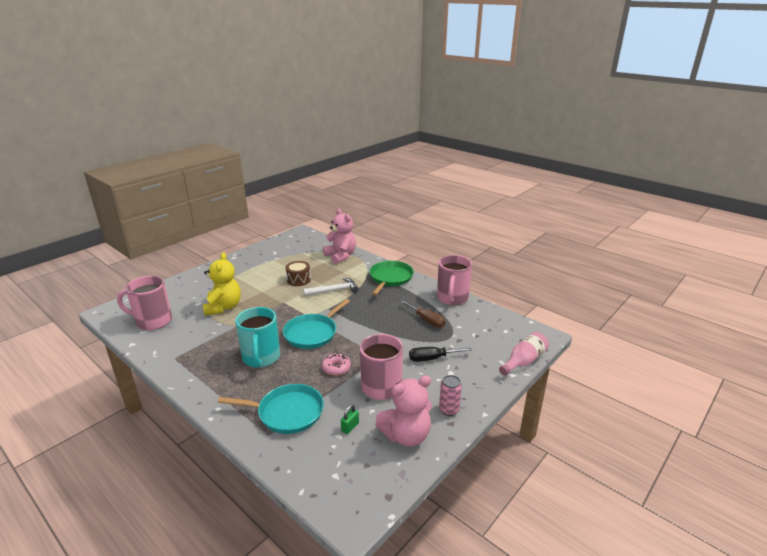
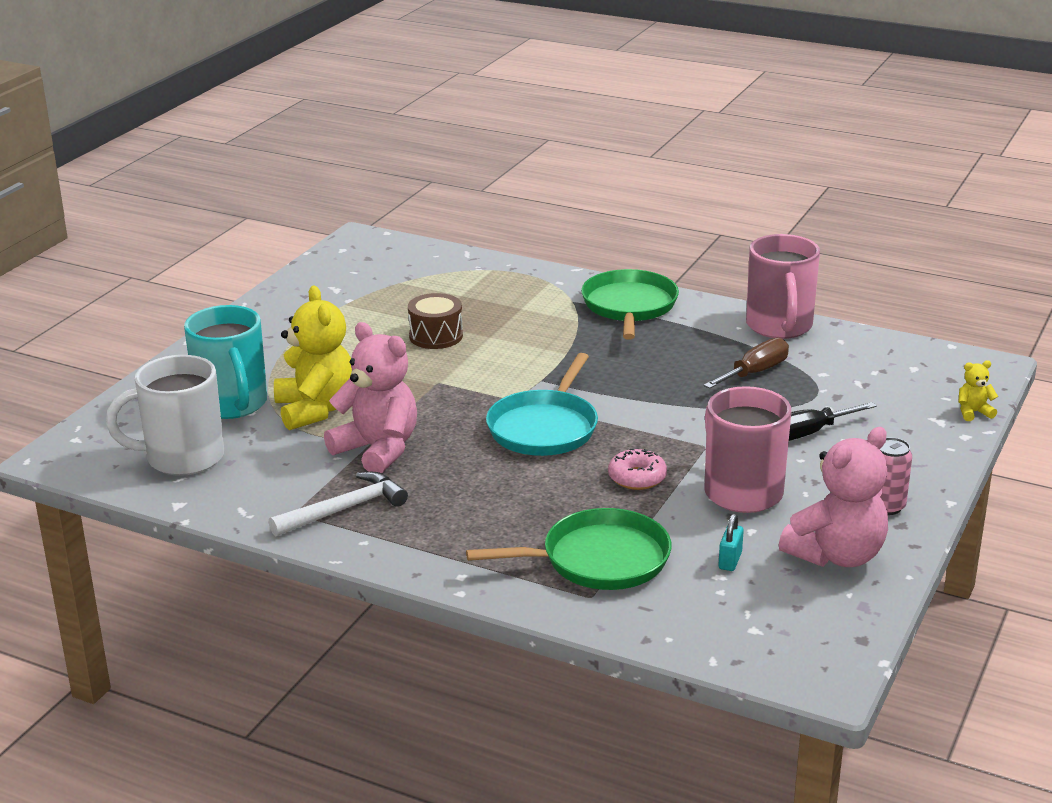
camera: 15 degrees left, 0 degrees up
(153, 321) = (182, 458): pink mug -> white mug
(261, 358) = (475, 485): turquoise mug -> turquoise mug (232, 404)
(287, 412) = (599, 559): turquoise pan -> green pan
(334, 290) = (528, 345): white hammer -> white hammer (344, 509)
(341, 256) = (491, 278): pink teddy bear -> pink teddy bear (377, 450)
(350, 427) = (730, 561): green padlock -> turquoise padlock
(426, 320) = (755, 372): brown screwdriver -> brown screwdriver turned 75 degrees counterclockwise
(523, 361) = (973, 412): pink bottle -> yellow teddy bear

